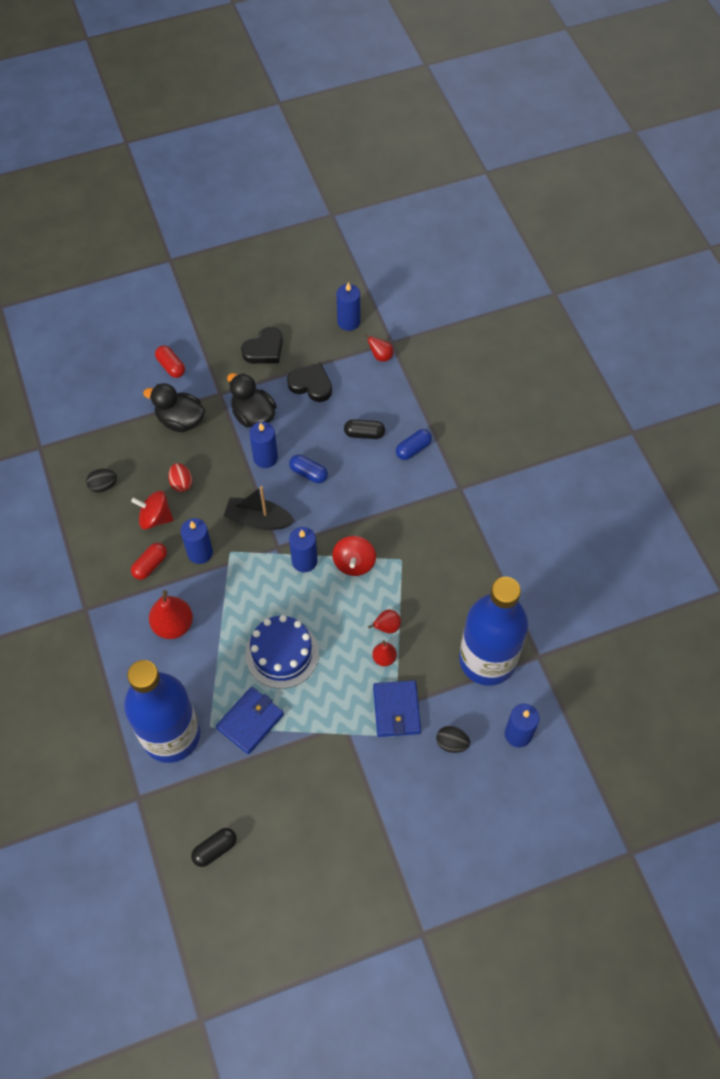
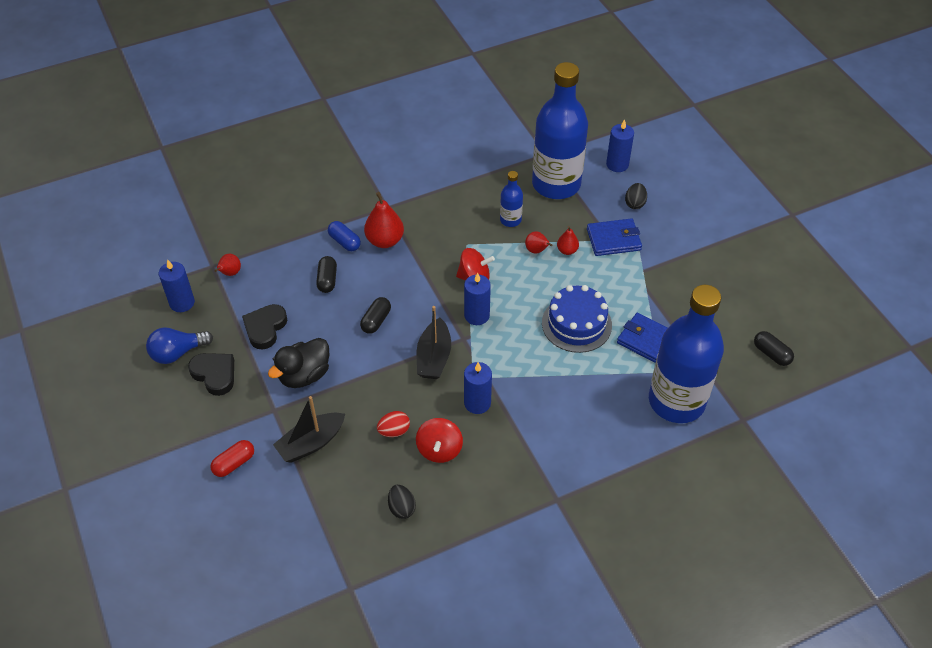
camera: 95 degrees left, 10 degrees down
(150, 565) = (497, 446): red capsule -> none
(173, 625) = (562, 415): red pear -> red pear (385, 240)
(180, 420) = (311, 443): black duck -> black boat
(265, 458) = (358, 359): blue candle -> none
(292, 322) = (177, 353): none -> blue light bulb
(308, 473) = (376, 321): blue capsule -> black capsule
(433, 606) = (510, 220): none -> blue bottle

